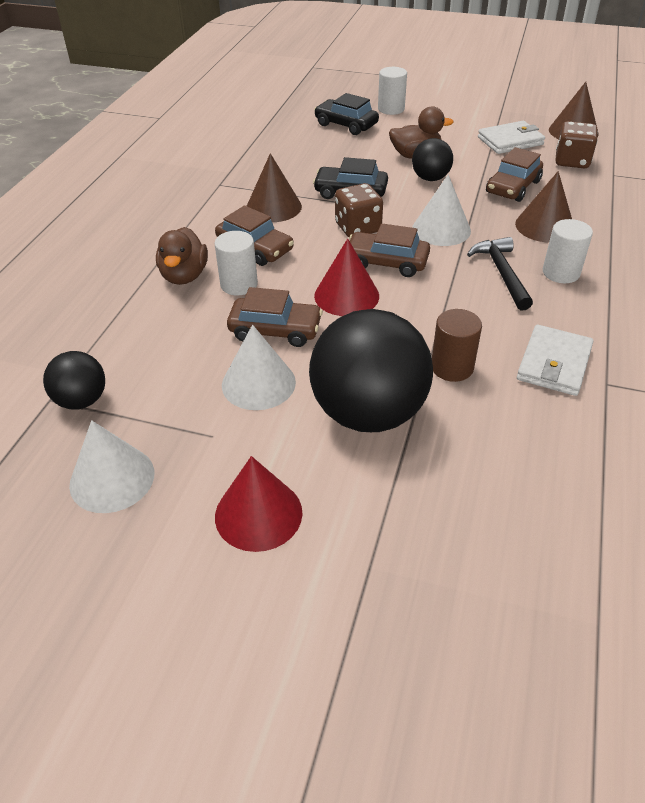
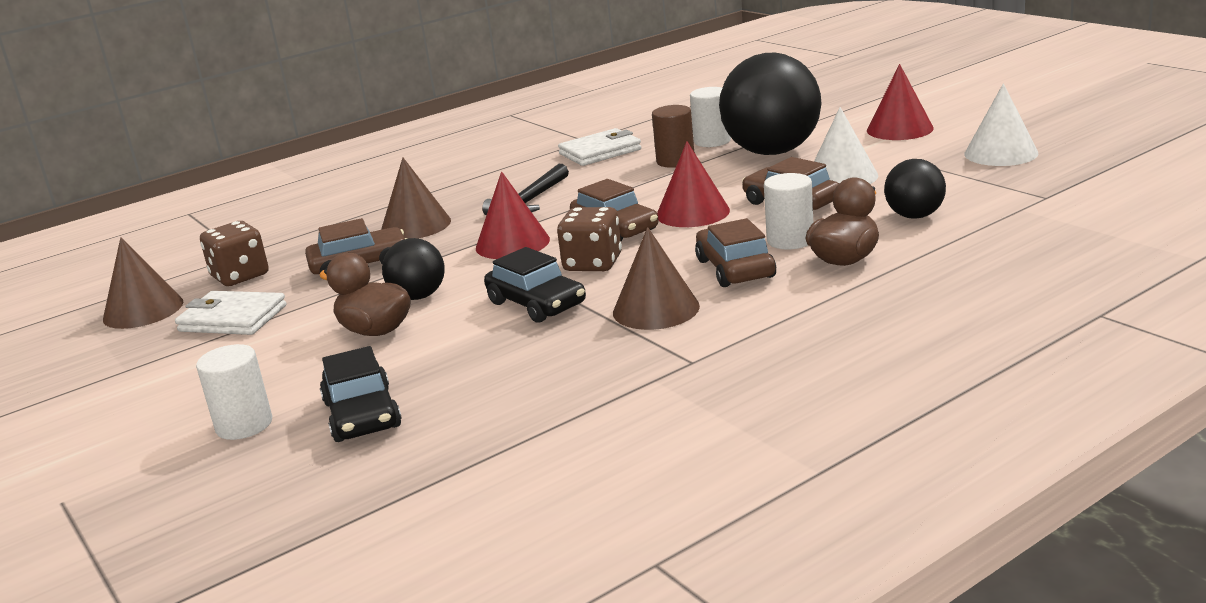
camera: 140 degrees left, 20 degrees down
(82, 400) = (1013, 191): black ball -> black ball (914, 216)
(441, 229) = (512, 243): white cone -> red cone
(561, 273) = (483, 193): white cylinder -> white cylinder (712, 141)

